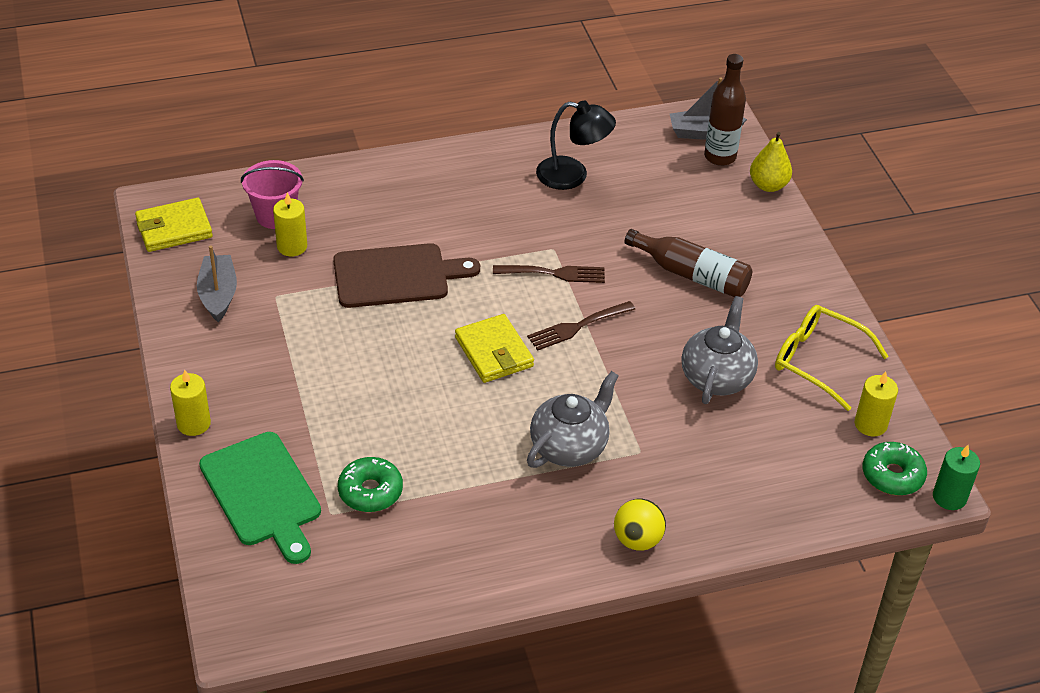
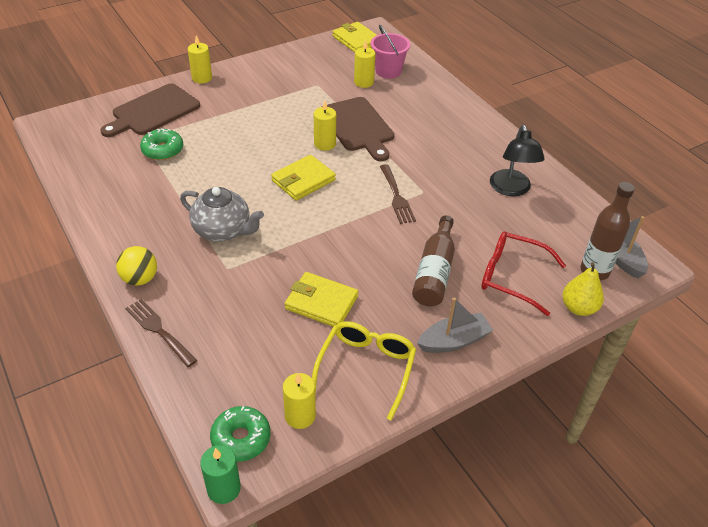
camera: 75 degrees right, 0 degrees up
(218, 295) = (308, 65): grey boat -> grey boat (453, 341)
(263, 493) = (153, 111): green cutting board -> brown cutting board
(423, 316) = (325, 144): none -> yellow candle
(577, 327) = (345, 216): brown fork -> brown fork (158, 330)
(713, 218) = (511, 277): none -> red glasses
(717, 377) = (321, 302): grey teapot -> yellow wallet

